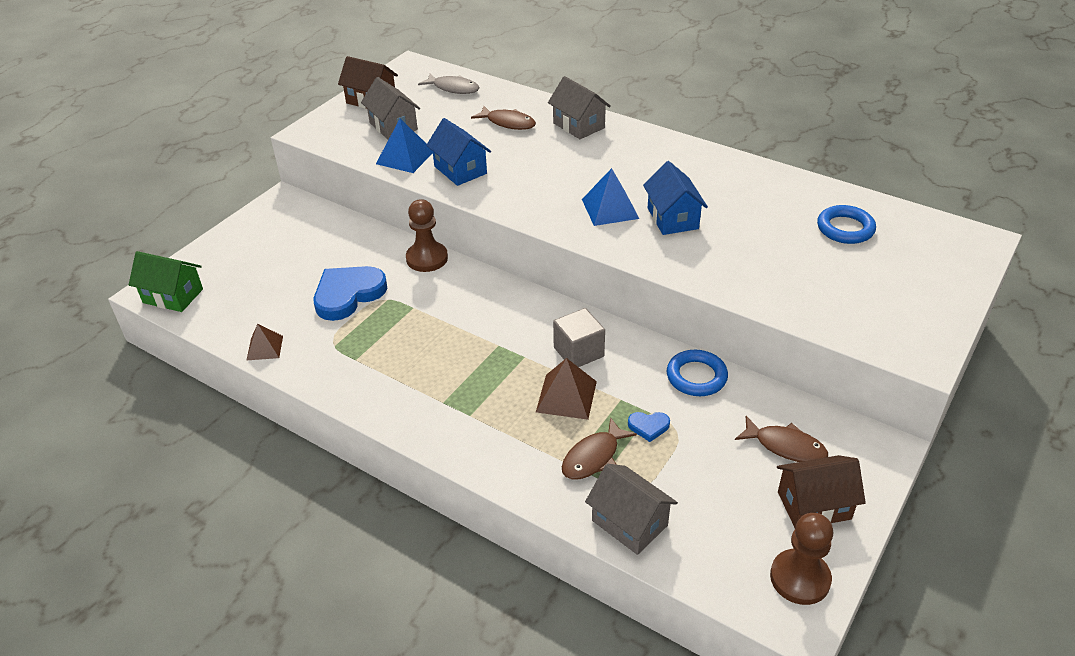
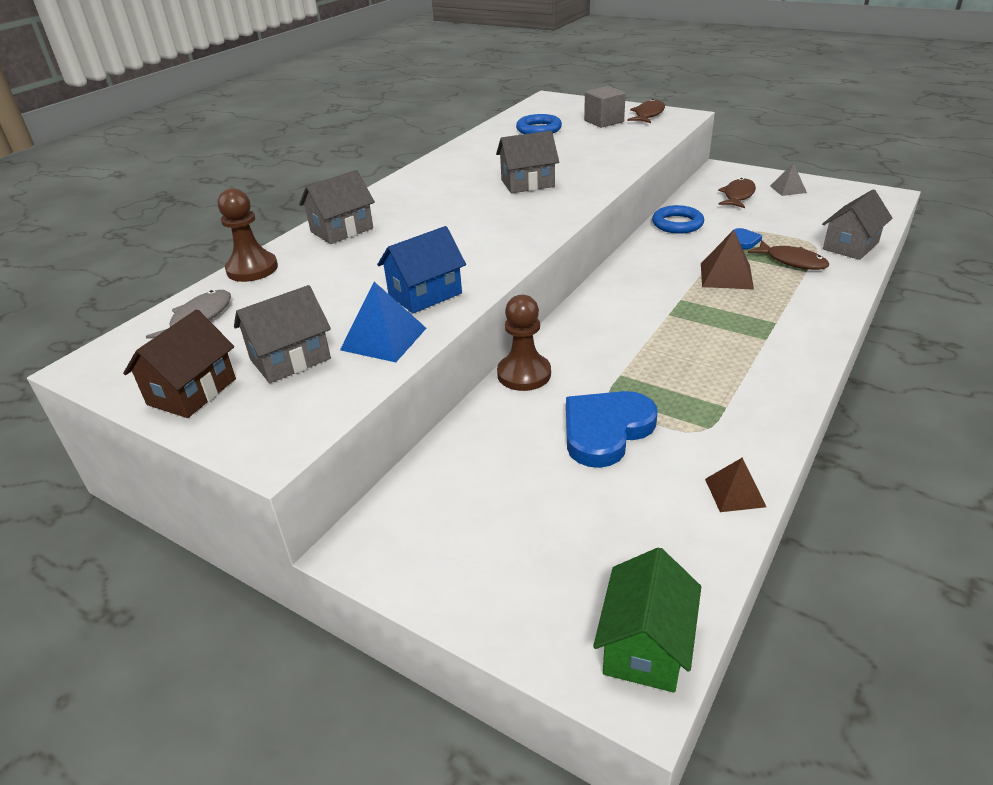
camera: 90 degrees left, 5 degrees down
(348, 294) = (605, 430): blue heart -> blue heart turned 90 degrees clockwise
(508, 123) = (318, 271): brown fish -> brown fish (648, 115)
(578, 352) = (664, 272): grey cube -> grey cube (604, 121)
(610, 208) = (512, 209): blue pyramid -> none
(672, 218) = (527, 183): blue house -> grey house
(800, 578) = (853, 194): brown pawn -> brown pawn (252, 269)
(814, 505) = (788, 189): brown house -> grey pyramid

